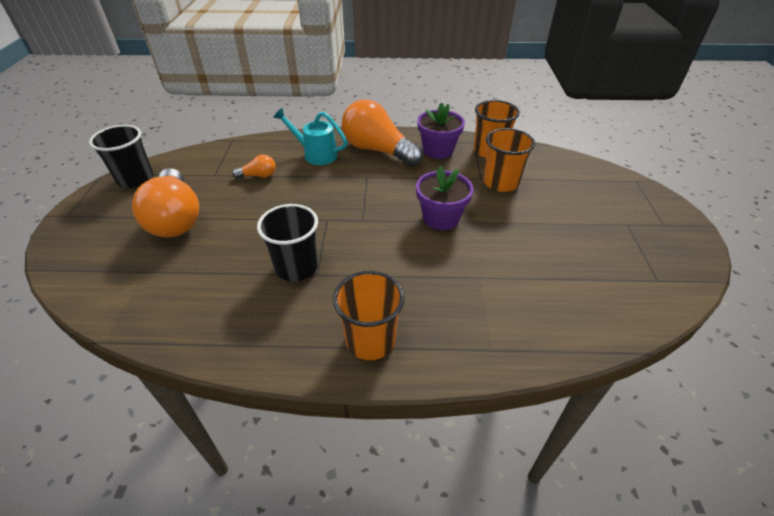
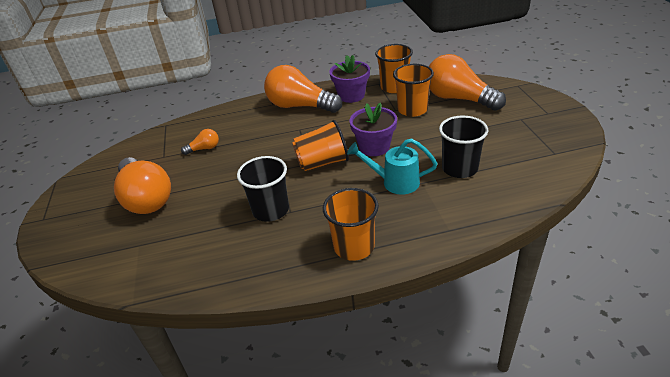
camera: 10 degrees left, 5 degrees down
(135, 179) = (91, 176): black cup -> black cup (459, 168)
(316, 154) = (247, 121): turquoise watering can -> turquoise watering can (395, 182)
(375, 223) = (322, 162): none -> orange cup
(559, 181) = (458, 99): none -> orange light bulb

